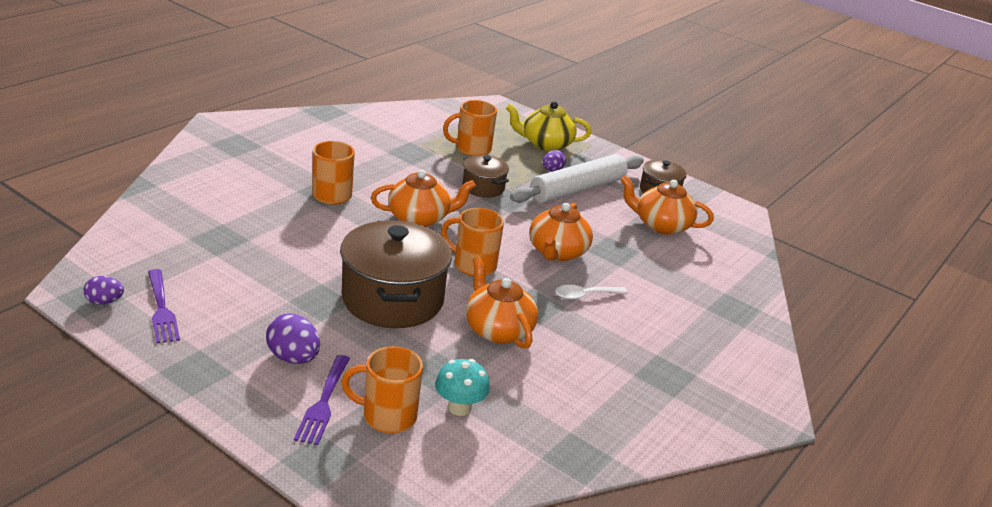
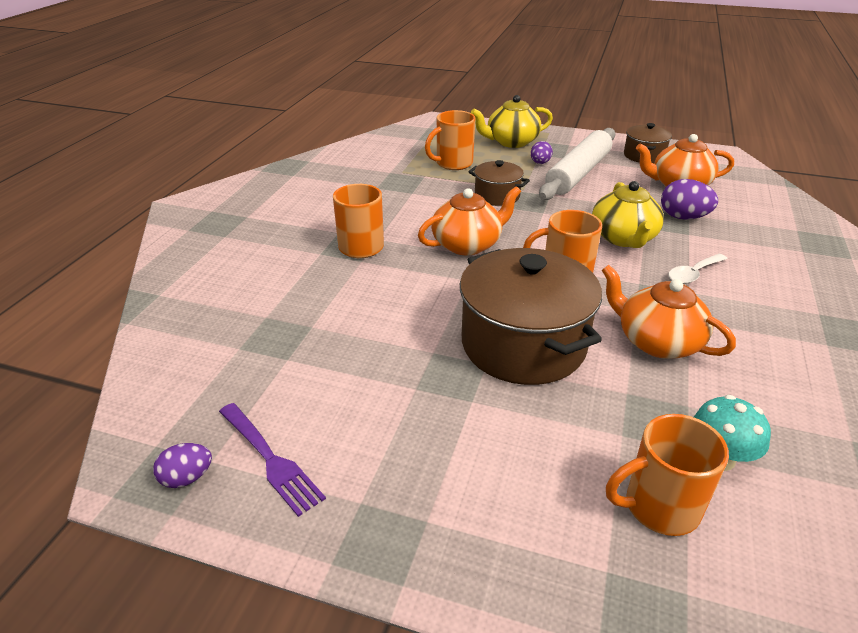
camera: 15 degrees left, 5 degrees up
(293, 358) = (483, 467): purple egg -> purple egg (683, 217)
(323, 402) = (572, 520): purple fork -> none
(557, 252) = (623, 238): orange teapot -> yellow teapot

